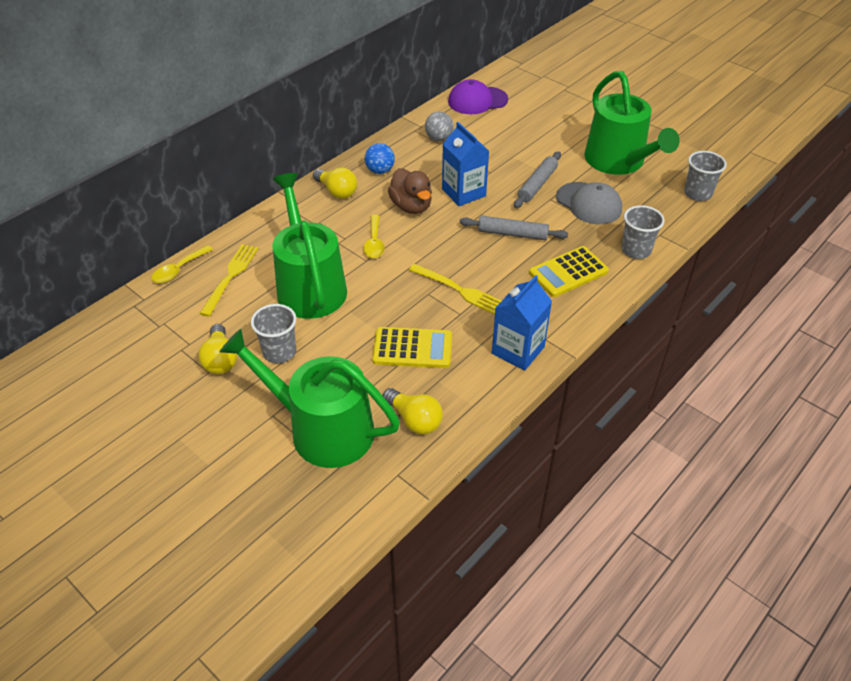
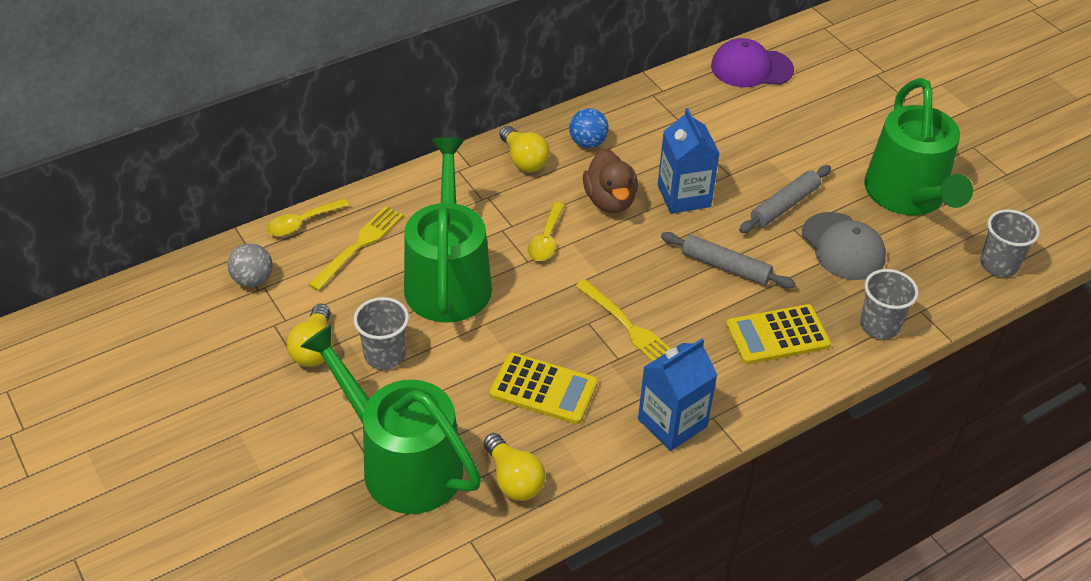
camera: 15 degrees right, 0 degrees up
(439, 138) = (680, 113): grey ball -> grey ball (253, 280)

